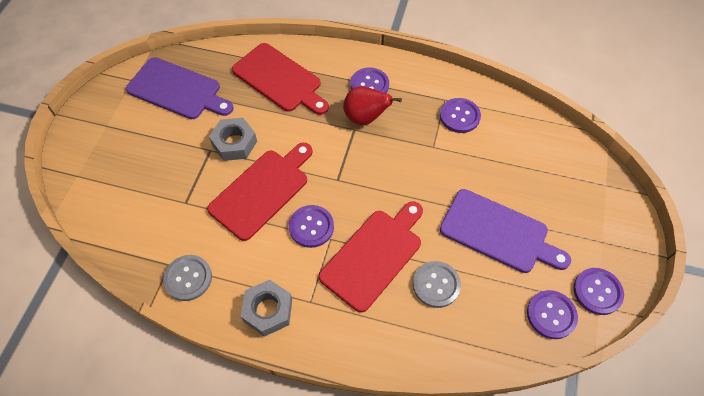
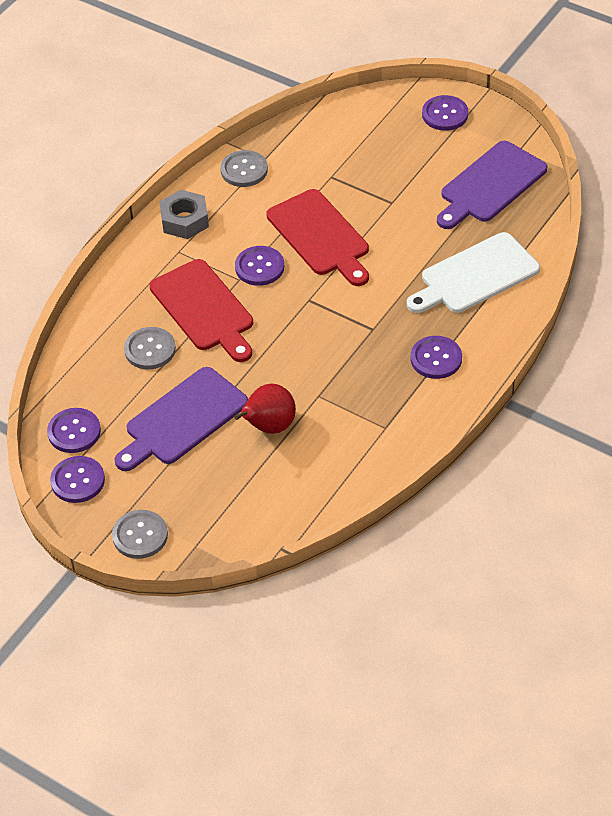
camera: 110 degrees right, 10 degrees down
(234, 143) = (393, 223): grey nut -> none
(279, 79) = (475, 276): red cutting board -> white cutting board
(365, 118) = (385, 343): red pear -> red pear (269, 427)
(459, 116) = (353, 434): purple button -> purple button (445, 114)
(620, 225) = (140, 535): none -> grey button

